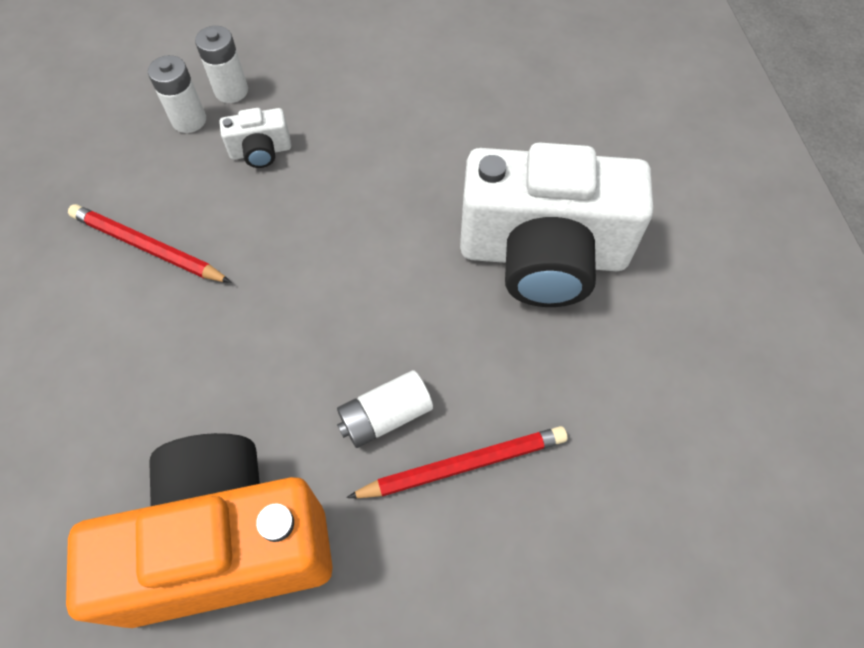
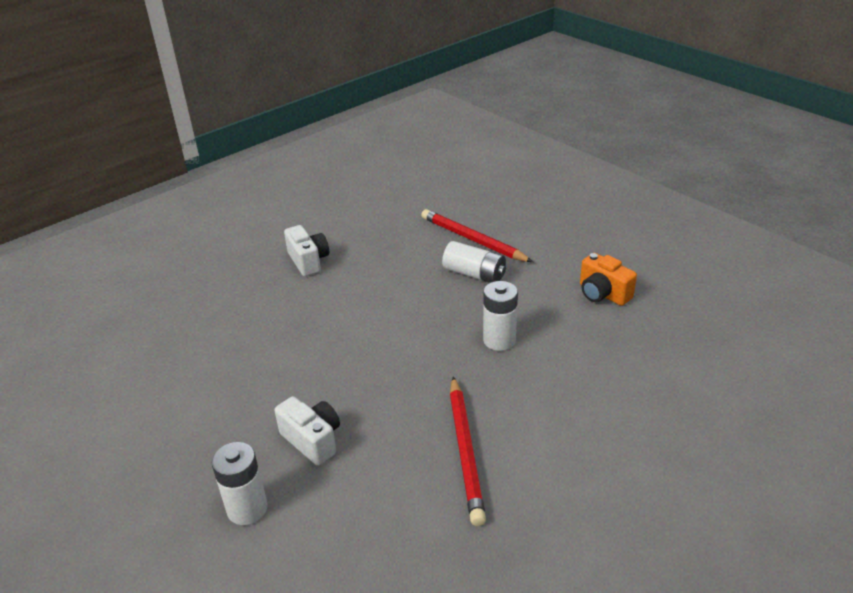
camera: 120 degrees left, 25 degrees down
(189, 120) = (308, 518): white battery -> white battery (499, 340)
(226, 544) = (602, 294): orange camera -> orange camera, size x0.41
(543, 255) = (308, 261): white camera -> white camera, size x0.41

